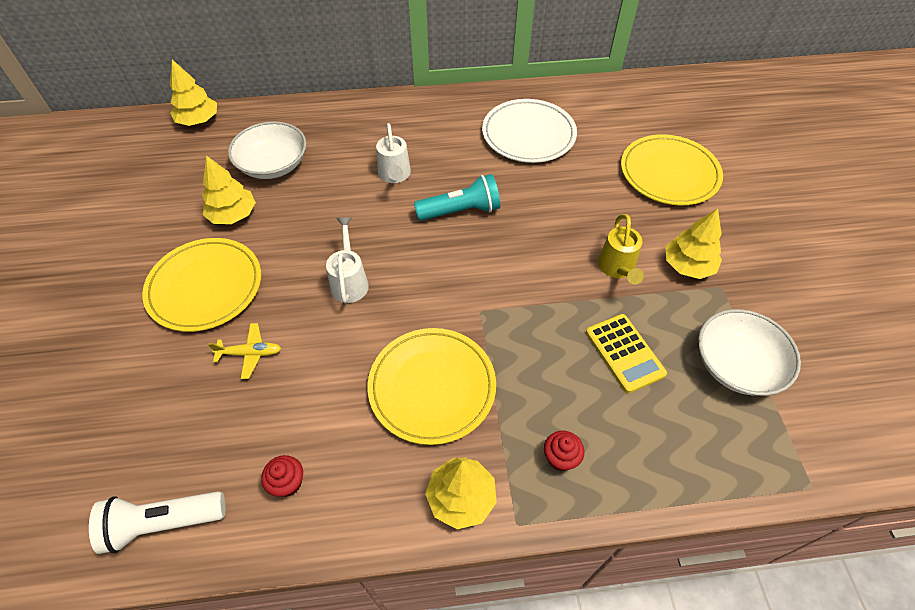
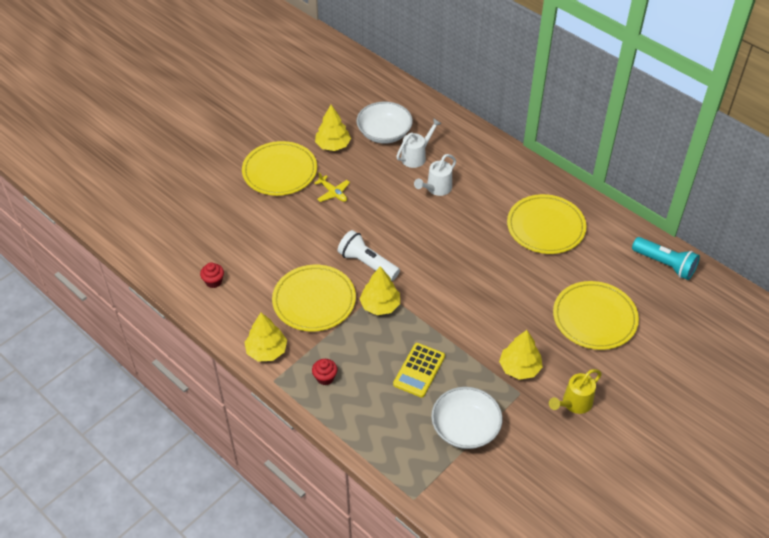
camera: 50 degrees right, 5 degrees down
(163, 523) = (158, 253): white flashlight -> white flashlight (367, 263)
(198, 120) = (379, 78): yellow tree -> yellow tree (380, 305)
(250, 353) = (262, 218): yellow plane -> yellow plane (333, 193)
(349, 281) = (342, 223): white watering can -> white watering can (416, 156)
(460, 211) = (443, 236): turquoise flashlight -> turquoise flashlight (665, 264)
(528, 134) = (546, 227): white plate -> yellow plate
(617, 268) = (479, 334): yellow watering can -> yellow watering can (574, 403)

